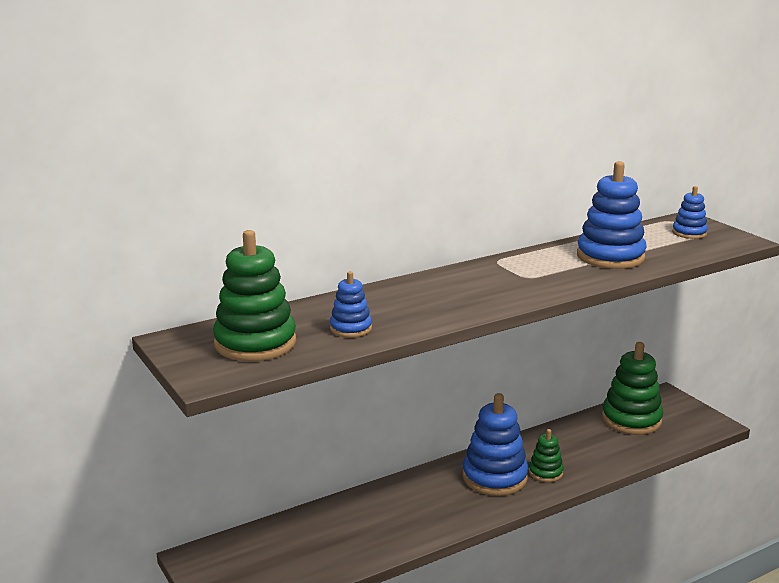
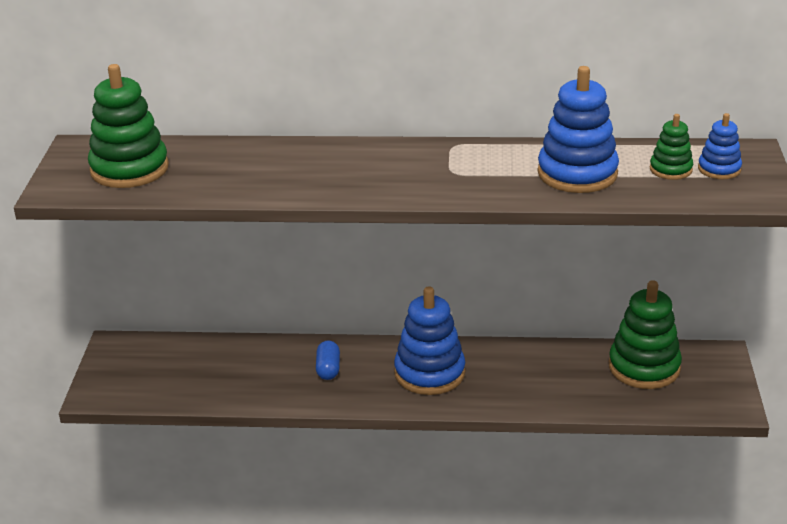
camera: 35 degrees right, 10 degrees up
(350, 328) = (219, 179): blue stacking toy -> none
(413, 504) = (328, 369): none -> blue capsule
(545, 472) = (483, 387): green stacking toy -> green stacking toy (670, 169)

